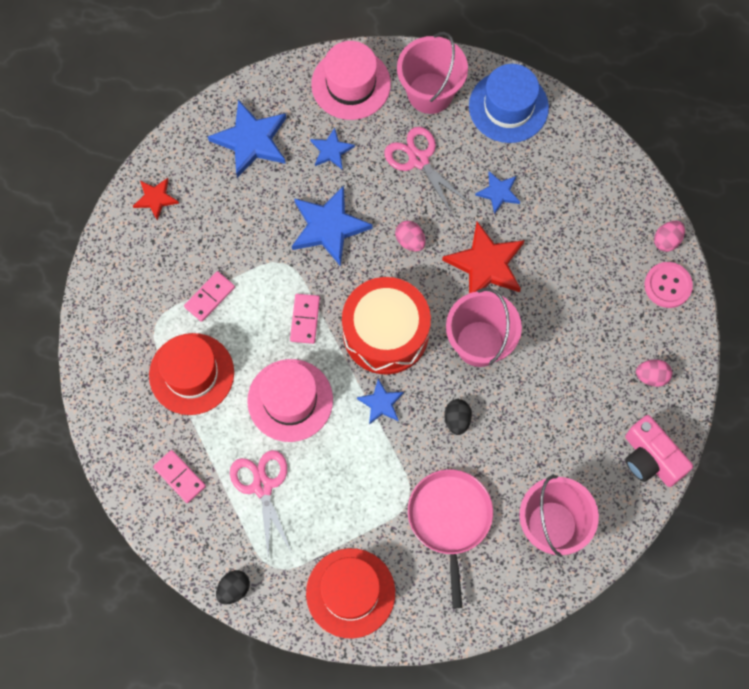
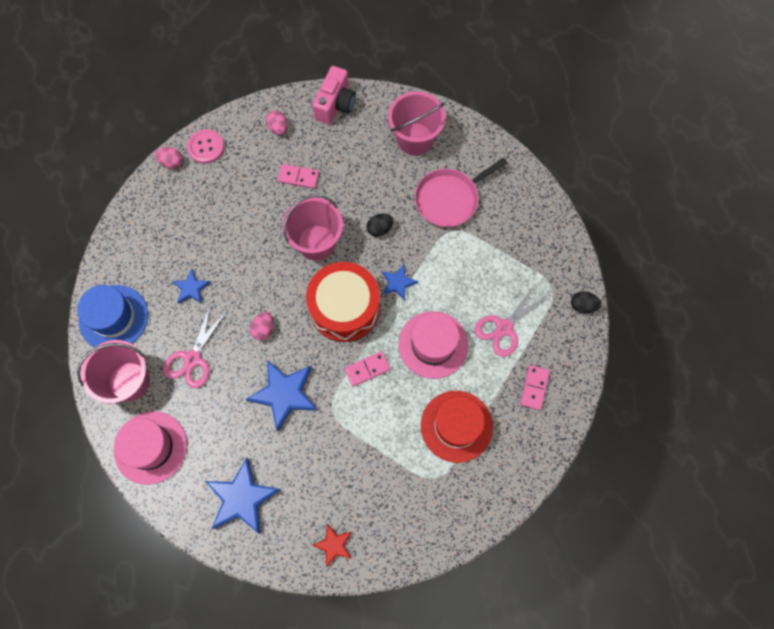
camera: 120 degrees left, 0 degrees up
(209, 297) = (390, 449): pink domino -> pink domino (298, 177)
(331, 150) = (218, 429): blue star -> none
(350, 593) = (535, 233): red hat -> none
(486, 264) = (254, 268): red star -> none

